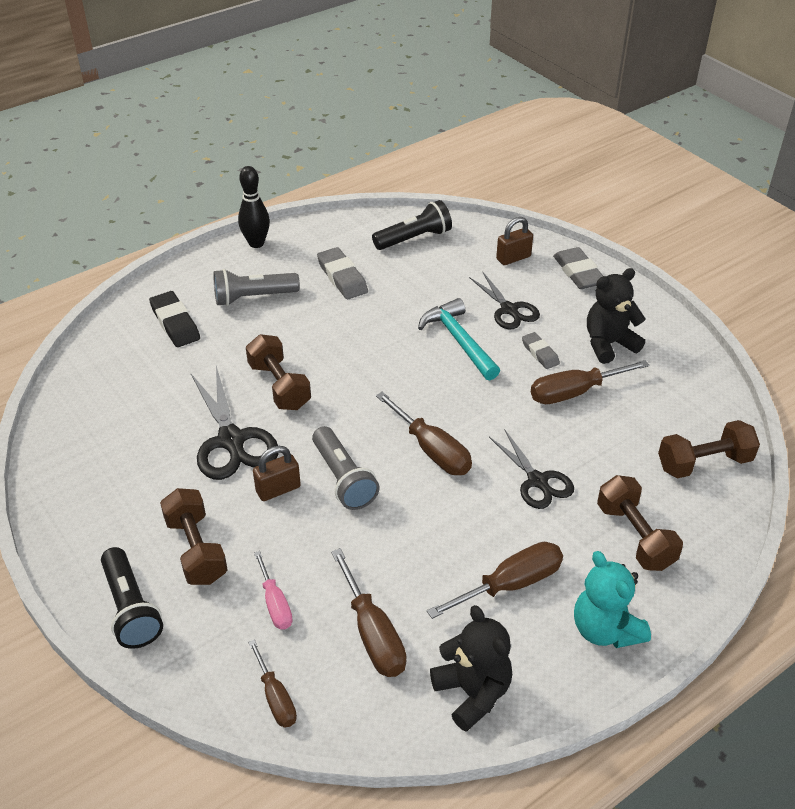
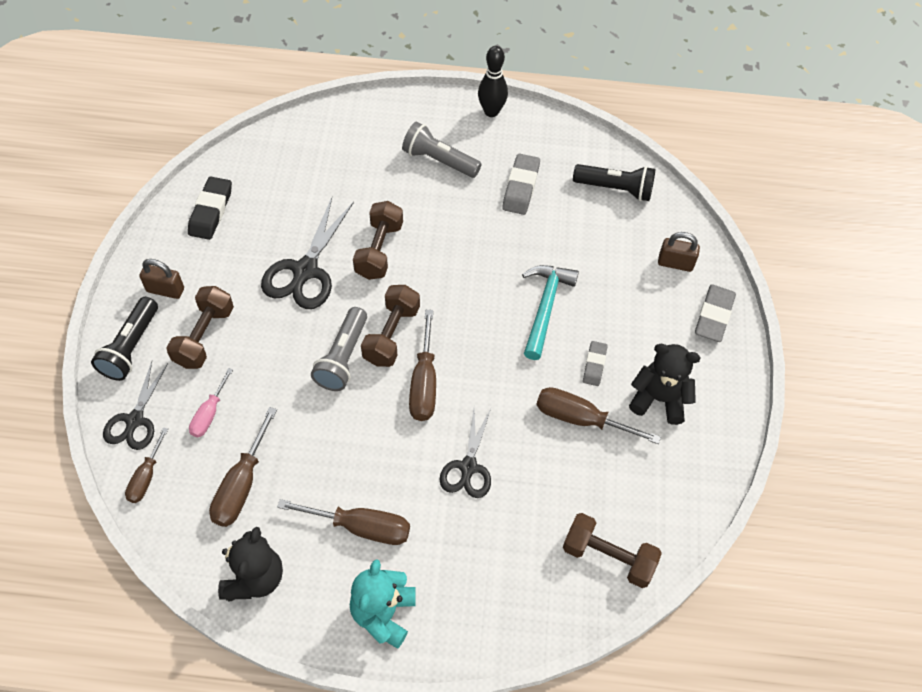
camera: 40 degrees right, 15 degrees up
(175, 323) = (365, 145): black eraser -> black eraser (211, 211)
(278, 489) = (295, 332): brown padlock -> brown padlock (165, 290)
(509, 310) = (615, 308): black scissors -> black scissors (135, 420)
(635, 536) = (485, 567): brown dumbbell -> brown dumbbell (391, 335)

